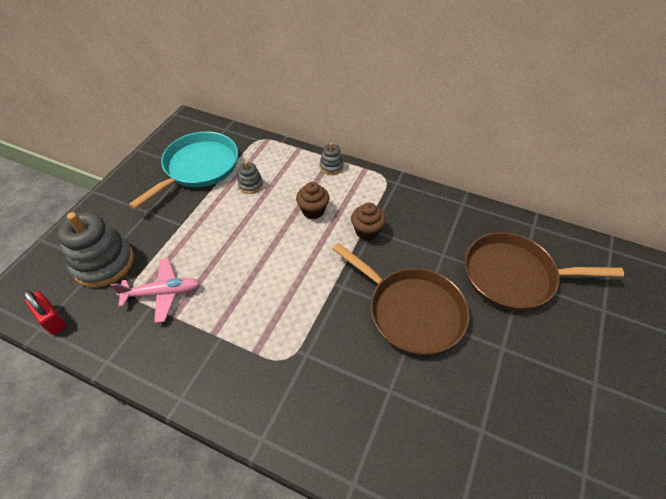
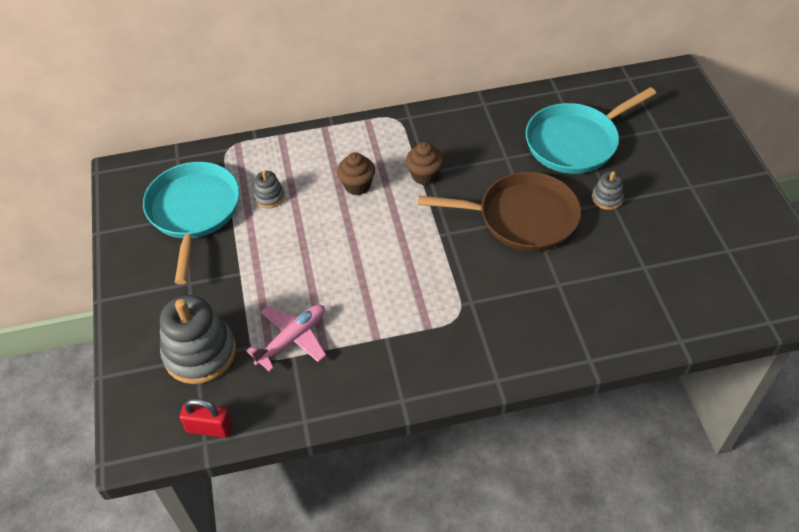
camera: 35 degrees left, 0 degrees up
(331, 166) = (332, 135): grey stacking toy -> grey stacking toy (607, 198)
(513, 276) = (575, 142): brown pan -> turquoise pan

